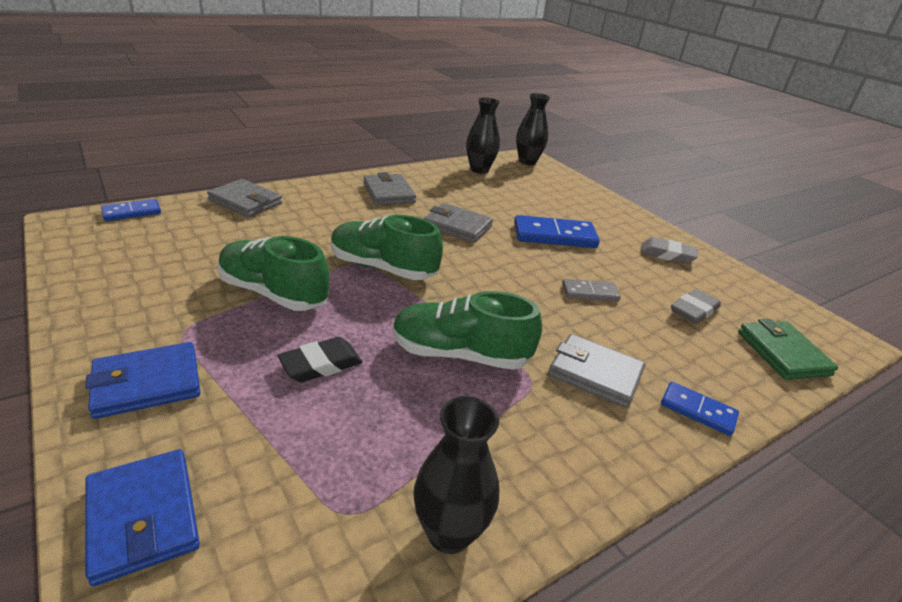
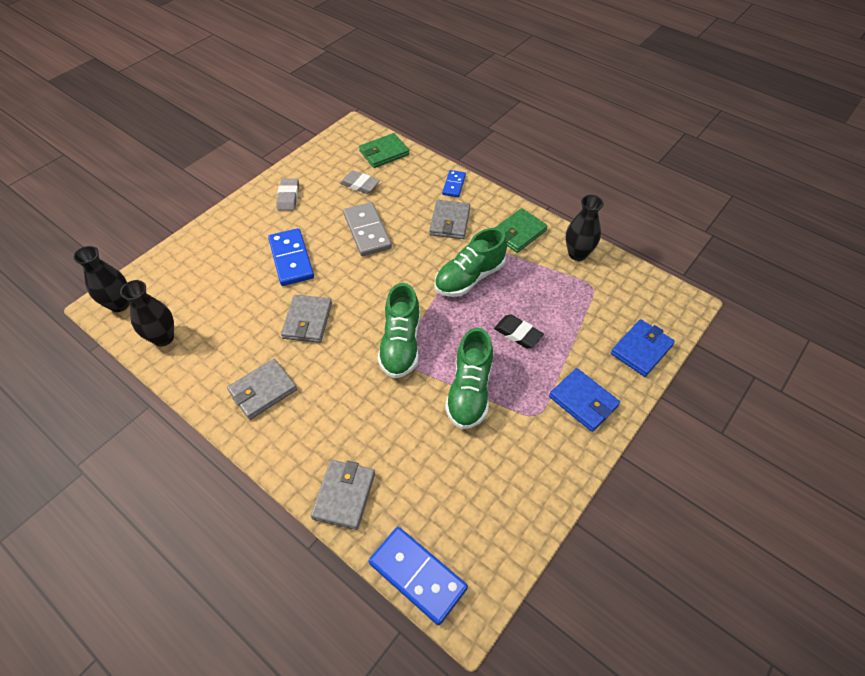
camera: 105 degrees left, 20 degrees up
(132, 212) = (417, 575): blue domino -> blue domino, size x1.75
(460, 354) = (469, 277): green shoe -> green shoe turned 60 degrees clockwise
(545, 455) = (518, 233): none -> green wallet
(590, 292) = (367, 231): grey domino -> grey domino, size x1.75

